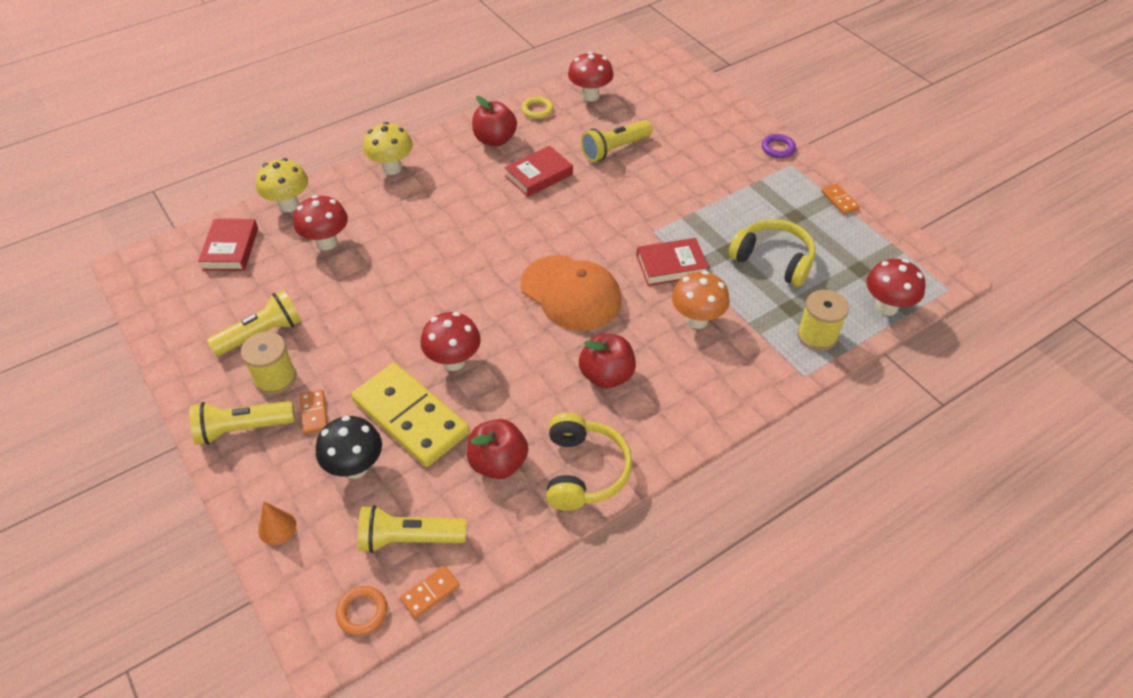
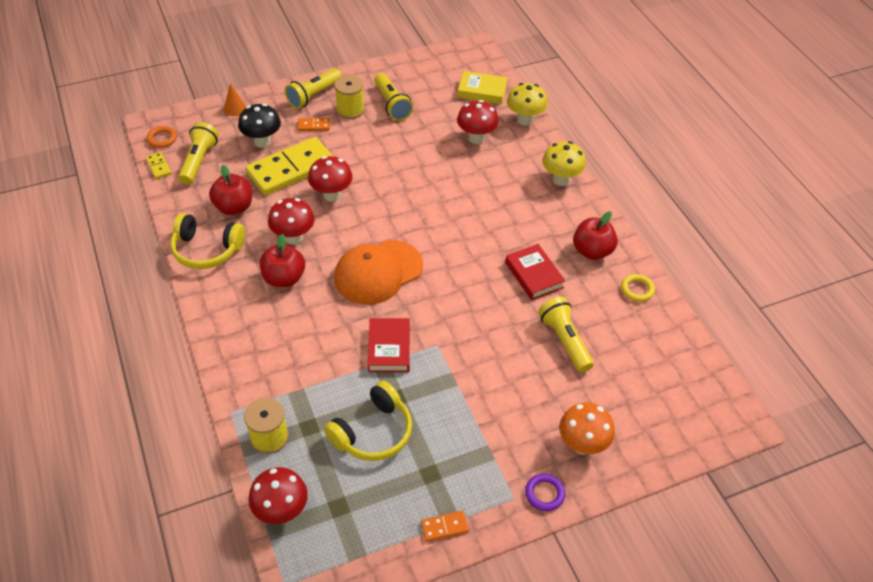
camera: 100 degrees right, 0 degrees up
(230, 249) = (482, 91): red book -> yellow book
(242, 429) = (314, 96): yellow flashlight -> yellow flashlight turned 135 degrees counterclockwise
(430, 592) = (158, 167): orange domino -> yellow domino
(590, 96) = (659, 337): red mushroom -> red mushroom (293, 237)
(696, 320) = (319, 350): orange mushroom -> orange mushroom (582, 445)

